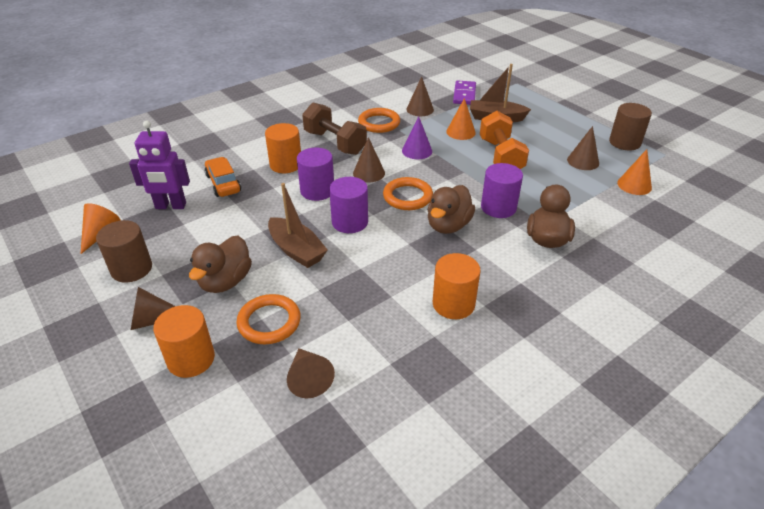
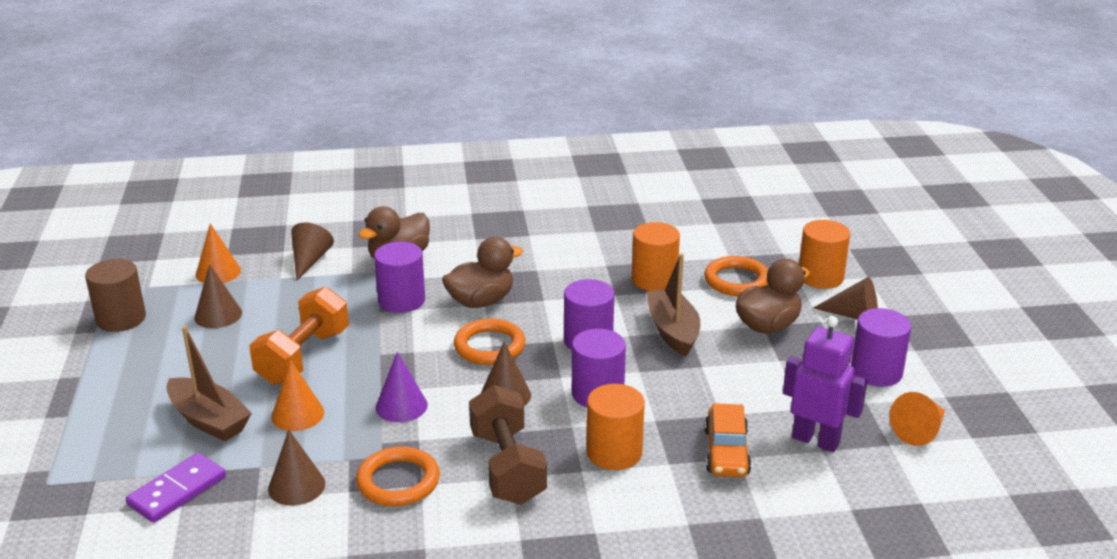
camera: 150 degrees left, 10 degrees down
(131, 269) = (876, 372): brown cylinder -> purple cylinder
(308, 378) = (722, 238): brown cone -> brown cone (310, 260)
(453, 304) = (555, 243): orange cylinder -> orange cylinder (654, 279)

